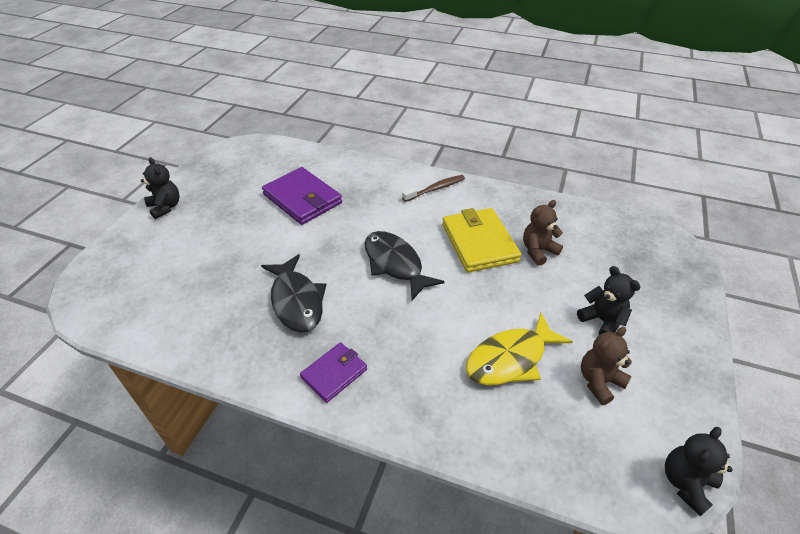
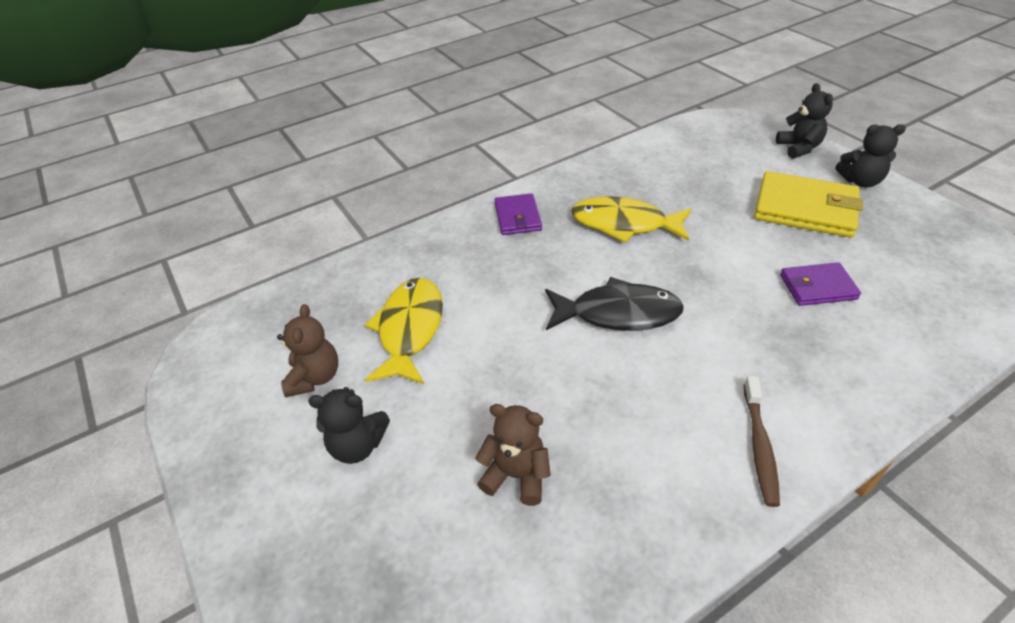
camera: 130 degrees right, 0 degrees up
(296, 301) = (624, 224): black fish -> yellow fish
(303, 199) = (817, 287): purple wallet -> purple wallet, size x0.59
(479, 243) = (590, 417): yellow wallet -> yellow wallet (805, 209)
(538, 251) = (516, 475): brown teddy bear -> brown teddy bear turned 75 degrees counterclockwise
(685, 483) = (194, 359): black teddy bear -> black teddy bear (798, 148)

